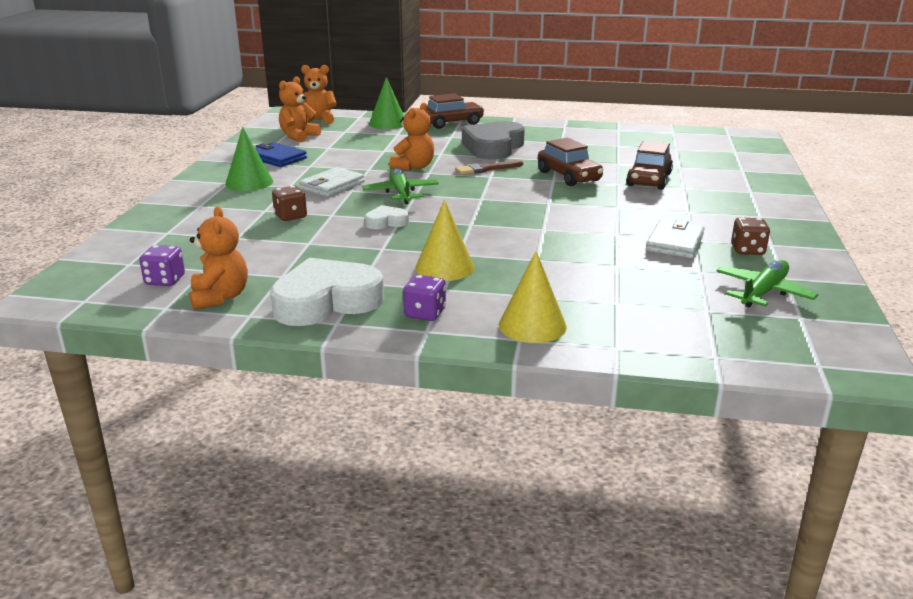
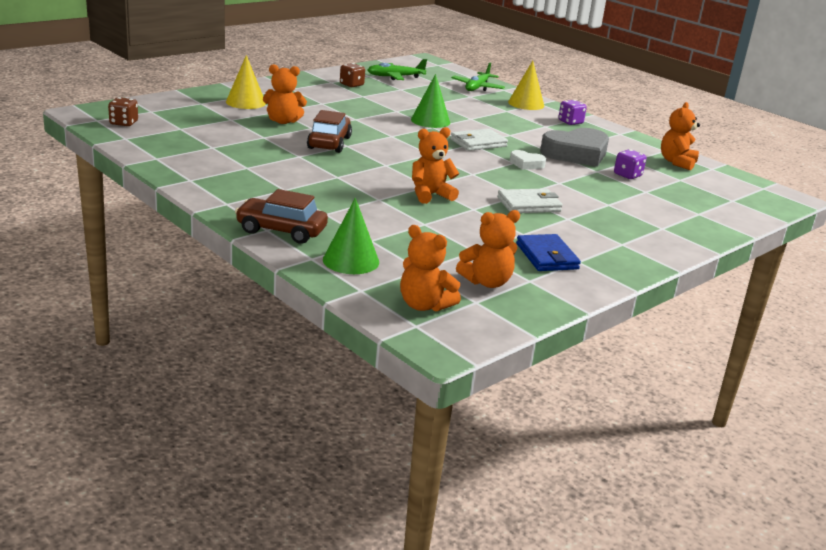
camera: 145 degrees left, 0 degrees up
(165, 280) = (708, 182): purple dice -> purple dice (627, 175)
(249, 182) = (601, 236): green cone -> green cone (430, 121)
(290, 216) = (592, 192): brown dice -> brown dice (124, 123)
(326, 301) = (616, 141): white heart -> none
(401, 193) = (482, 178): green plane -> green plane (477, 87)
(444, 267) = (529, 132): yellow cone -> yellow cone (245, 102)
(486, 169) = (374, 170): brown brush -> none
(493, 147) = (318, 186): grey heart -> grey heart (576, 154)
(649, 180) = (283, 121): brown car -> orange teddy bear
(674, 243) = (377, 98): white wallet -> white wallet (478, 143)

